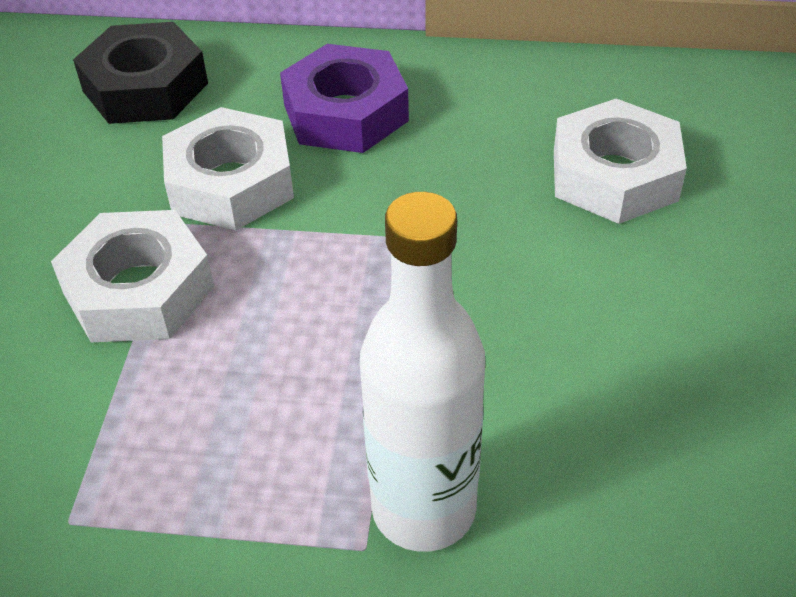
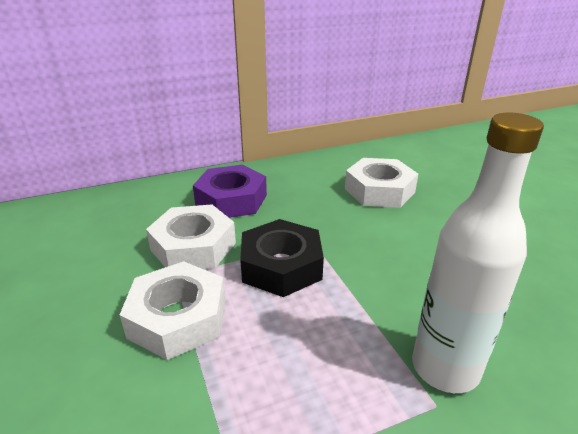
camera: 30 degrees left, 15 degrees down
(145, 87) = (105, 217): black nut -> black nut (281, 266)

